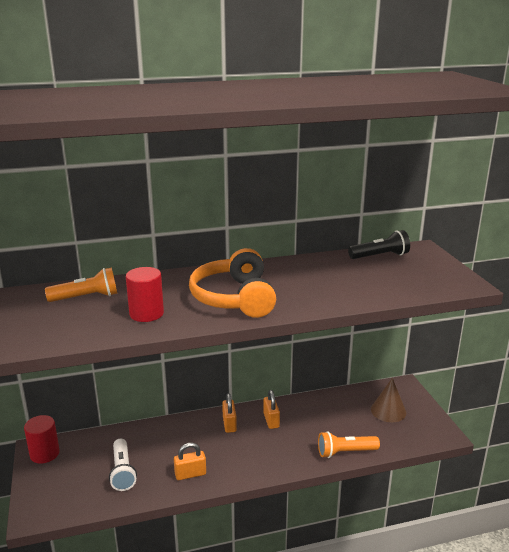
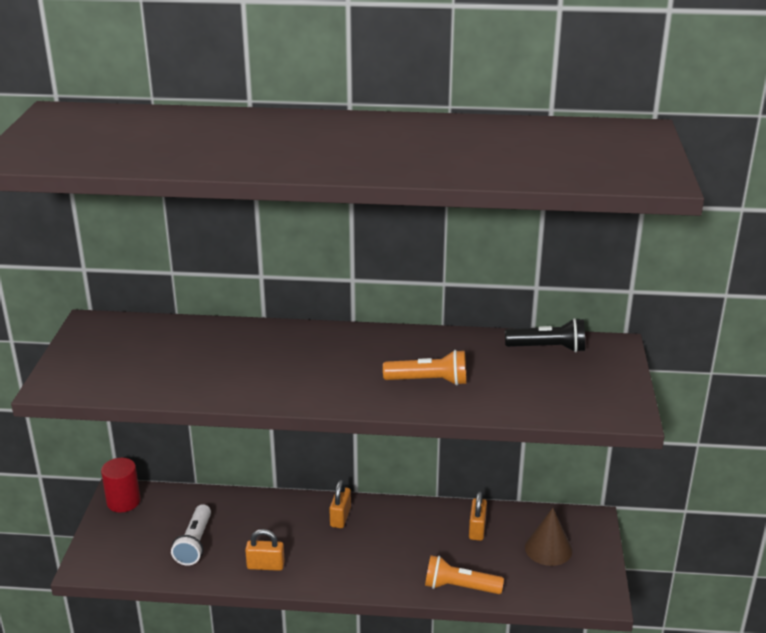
camera: 20 degrees right, 5 degrees up
(86, 297) = (168, 341): orange flashlight -> orange flashlight (429, 381)
(146, 314) = (217, 376): red cylinder -> none
(234, 298) = (325, 374): orange headphones -> none
(271, 420) = (392, 525): orange padlock -> orange padlock (477, 529)

